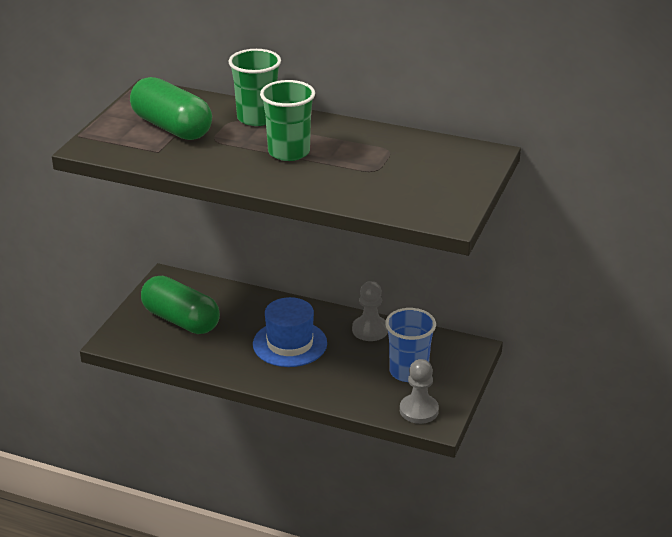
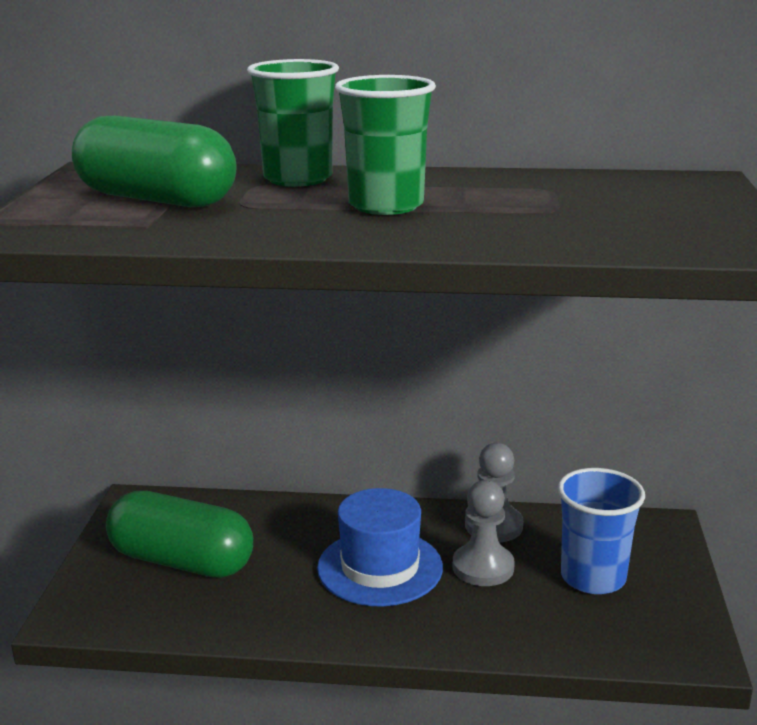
camera: 15 degrees left, 10 degrees down
(419, 410) = (652, 637): grey pawn -> grey pawn (483, 567)

